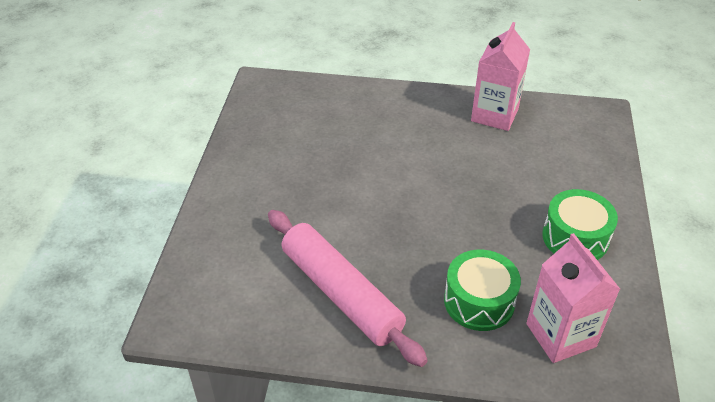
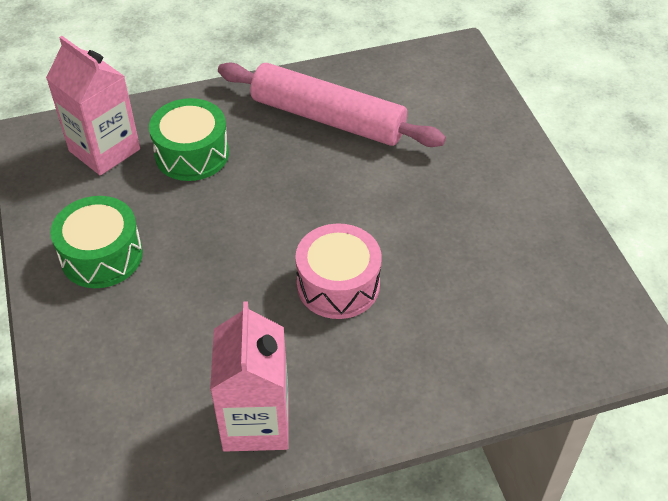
camera: 155 degrees right, 5 degrees up
(409, 164) = (338, 285): none -> pink drum

